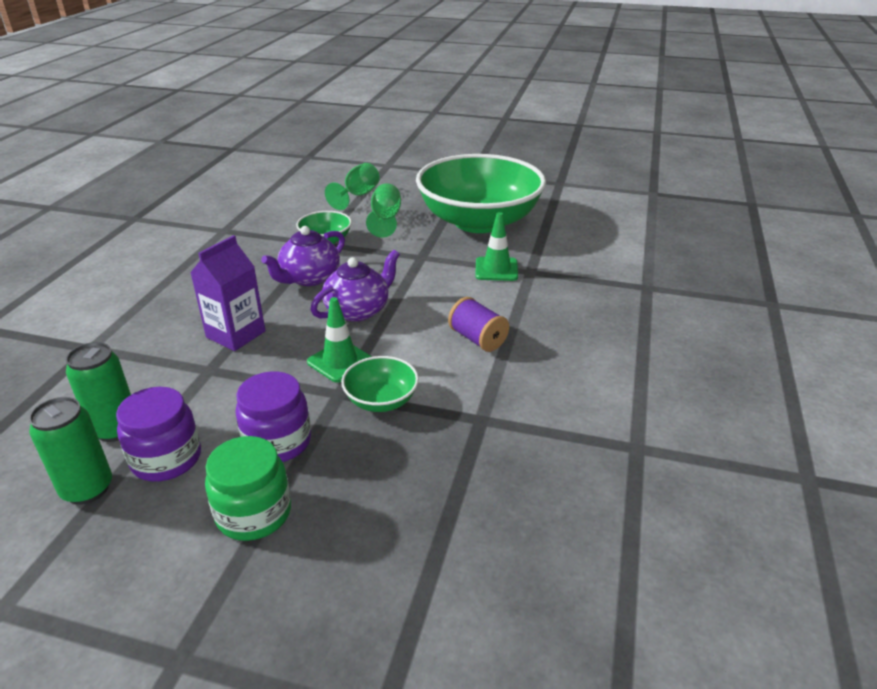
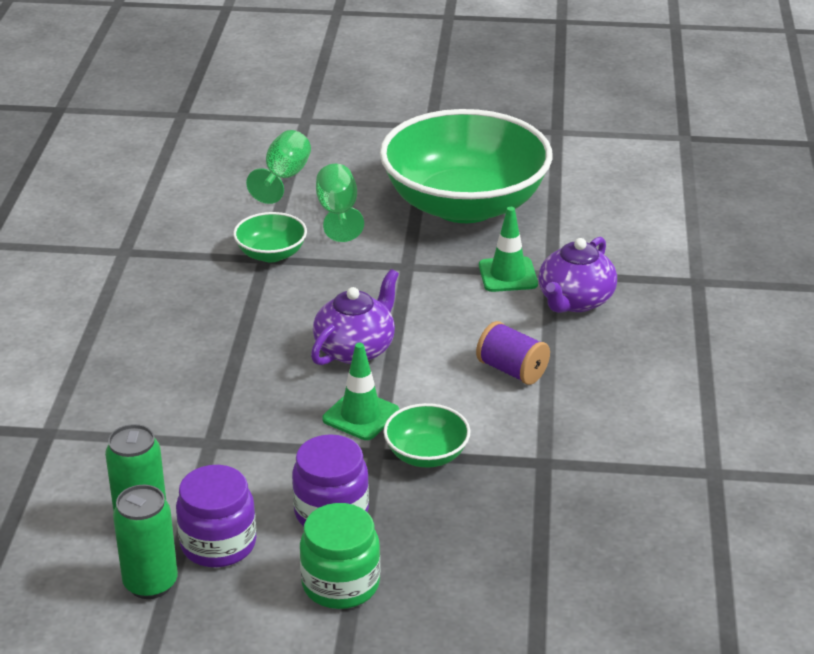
camera: 10 degrees left, 0 degrees up
(236, 334) = (219, 396): purple carton -> none
(309, 278) = (274, 311): purple teapot -> purple teapot (575, 301)

